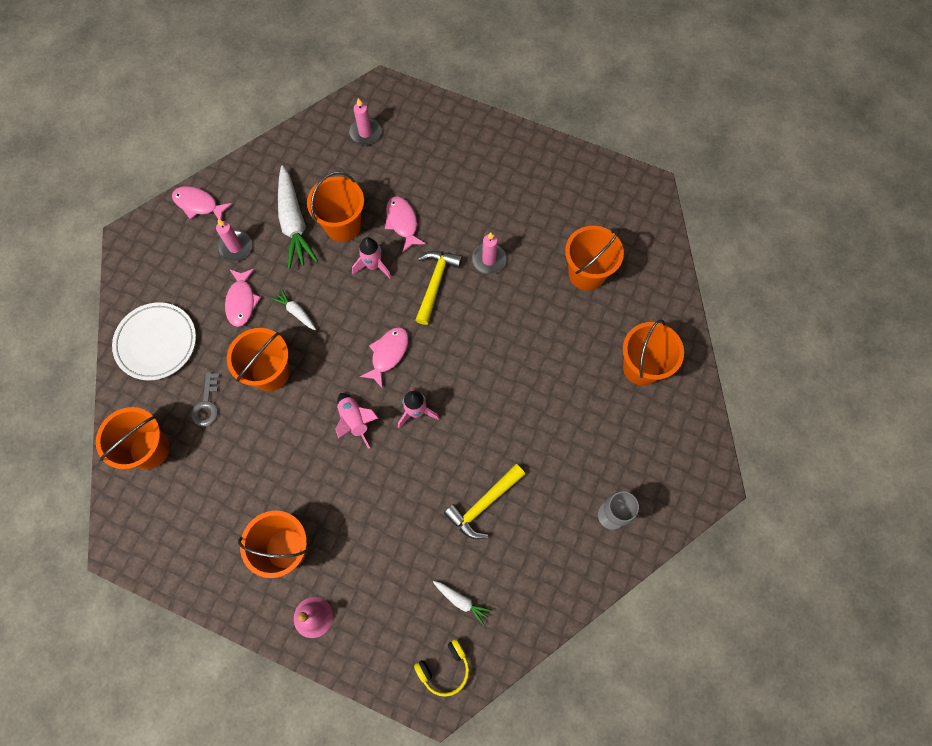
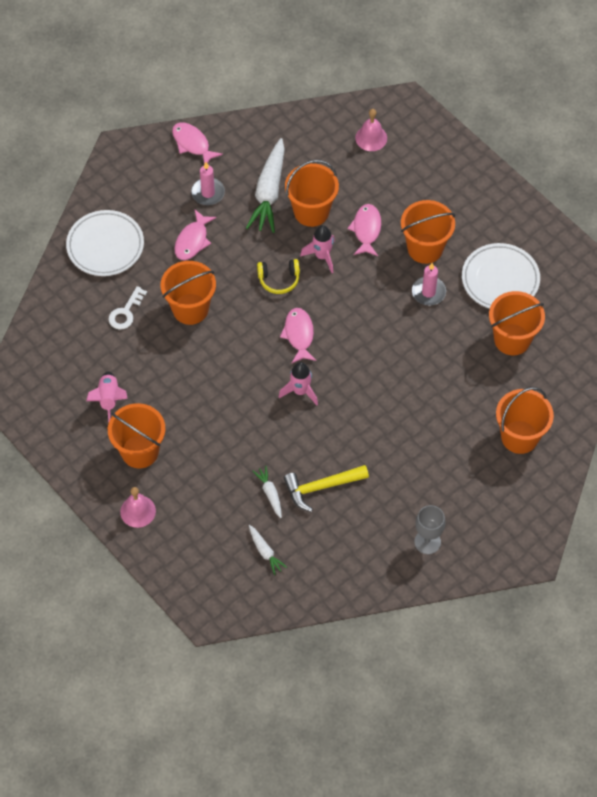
camera: 25 degrees right, 10 degrees down
(149, 449) = (63, 328): orange bucket -> orange bucket (425, 248)
(207, 404) = (125, 312): grey key -> white key
(296, 312) = (235, 268): white carrot -> white carrot (270, 494)
(355, 421) = (244, 377): pink rocket -> pink rocket (109, 400)
(365, 133) = (371, 138): pink candle -> pink bell
(388, 354) = (299, 335): pink fish -> pink fish turned 60 degrees counterclockwise
(435, 283) = (370, 292): yellow hammer -> none
(444, 668) = (226, 594): yellow headphones -> yellow headphones (279, 279)
(547, 220) = (500, 279): none -> white plate

